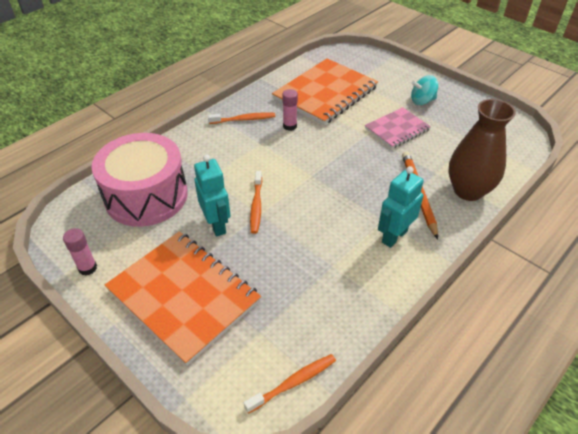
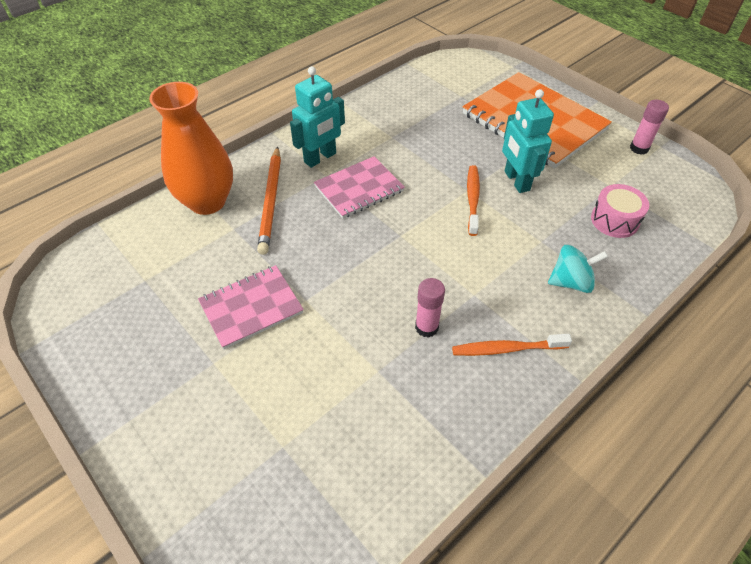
camera: 175 degrees left, 5 degrees up
(146, 196) = (614, 220): pink drum -> pink drum, size x0.45
(293, 382) = (434, 69): orange toothbrush -> none
(325, 93) = (351, 411): orange notebook -> none
(351, 209) = (359, 189): none -> pink notebook
(422, 101) = (174, 373): turquoise spinning top -> turquoise spinning top (571, 282)
(468, 190) = (207, 202): brown vase -> orange vase

